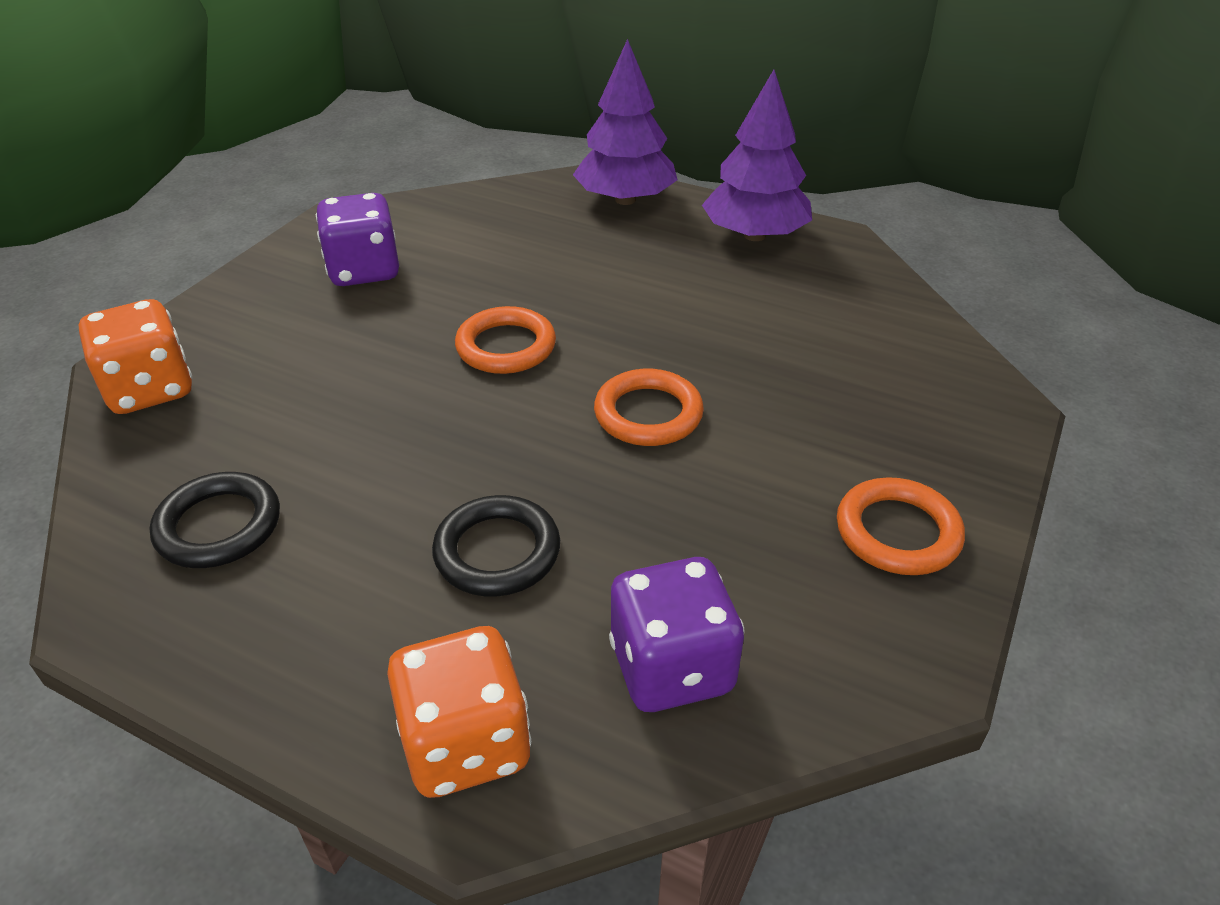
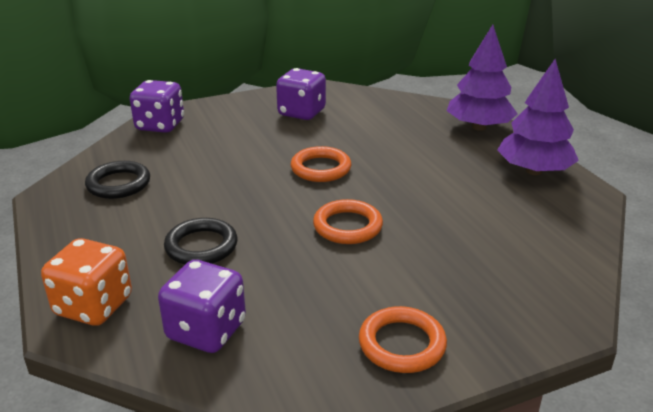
camera: 40 degrees right, 10 degrees down
(150, 389) = (160, 125): orange dice -> purple dice

